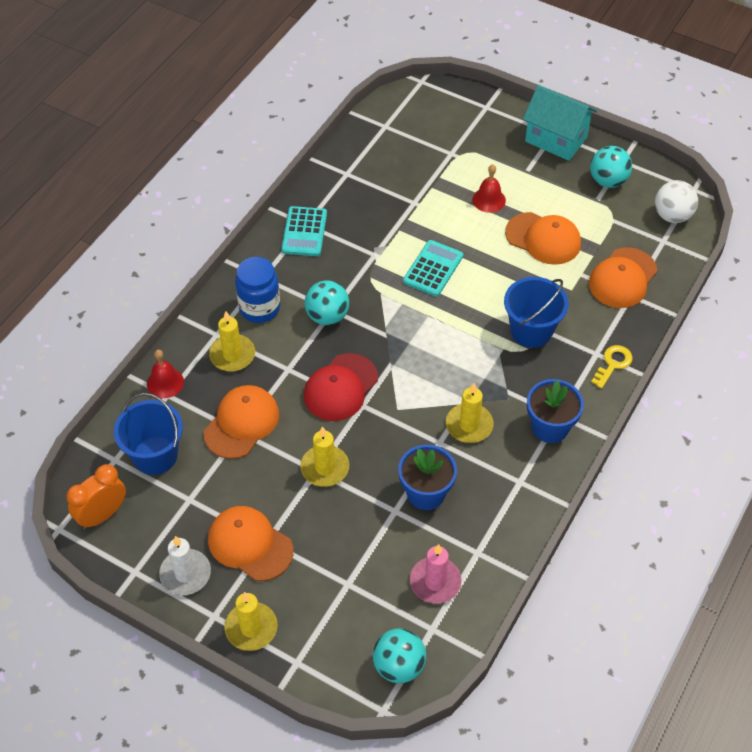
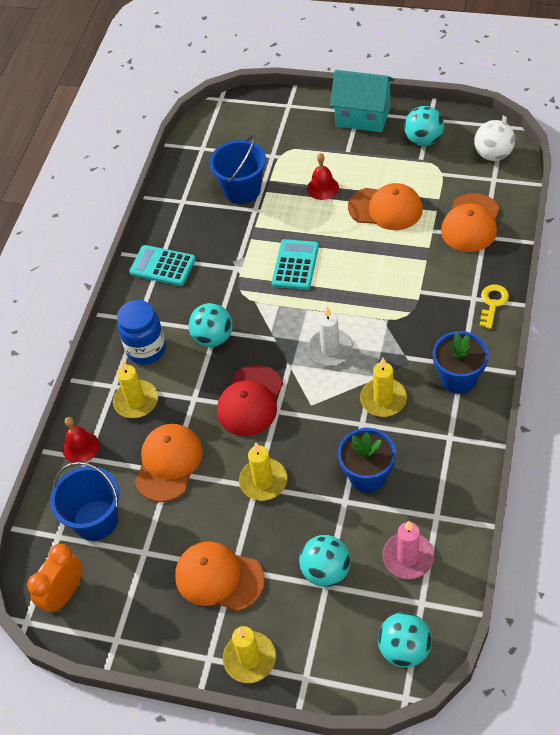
camera: 10 degrees left, 0 degrees up
(185, 574) = (166, 626): white candle -> white candle (330, 349)
(304, 232) = (162, 266): turquoise calculator -> turquoise calculator turned 120 degrees clockwise
(352, 570) = (326, 571): none -> turquoise ball
(531, 330) = (407, 295): blue bucket -> blue bucket (242, 190)

